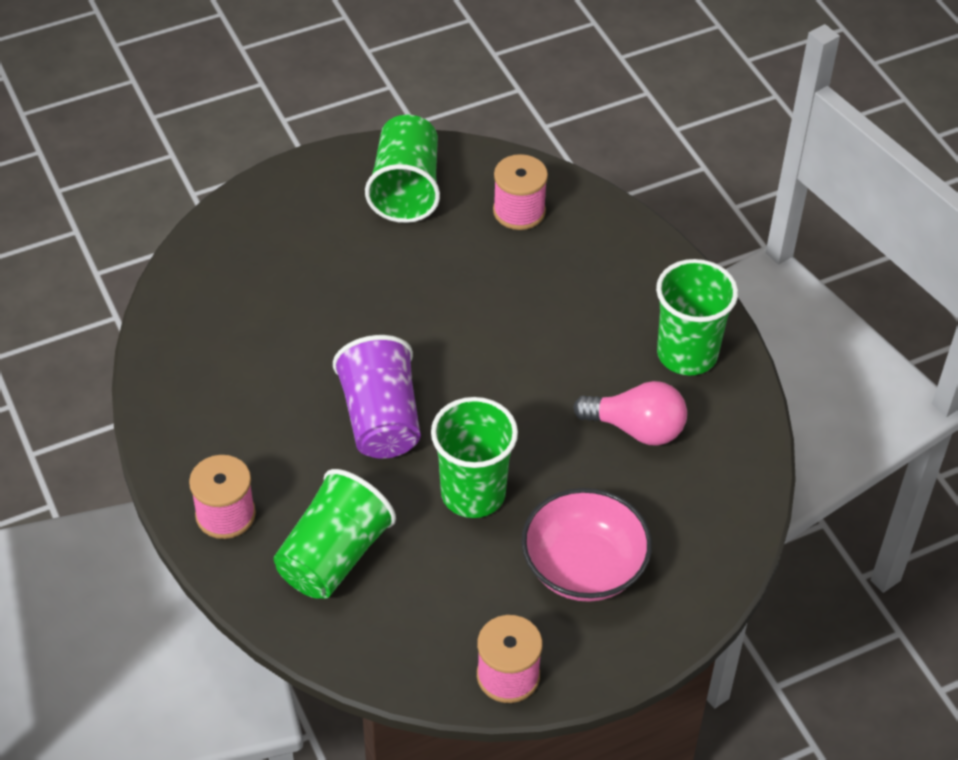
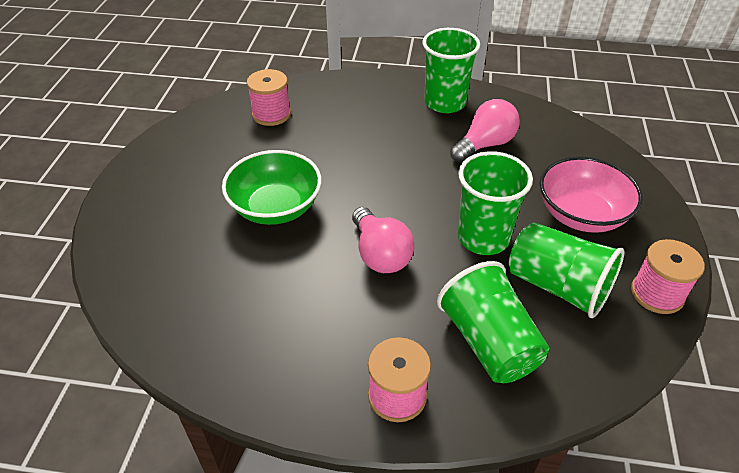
camera: 55 degrees left, 5 degrees down
(378, 302) = (275, 207): none -> green bowl
(381, 419) = (380, 254): purple cup -> pink light bulb
(406, 189) = (196, 151): green cup -> green cup (558, 286)

